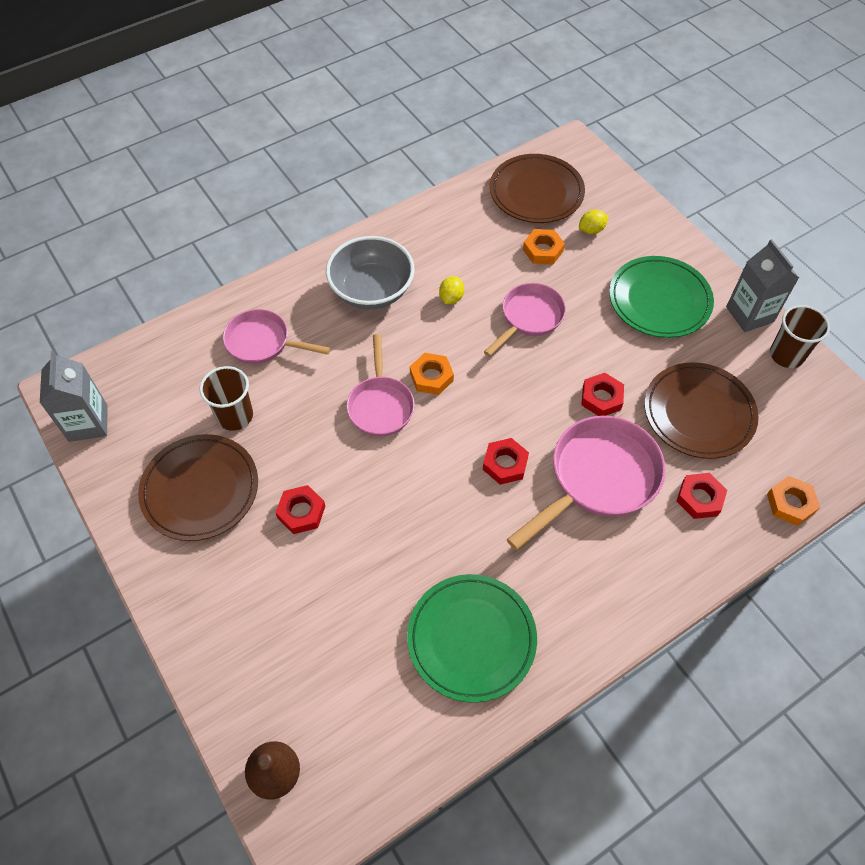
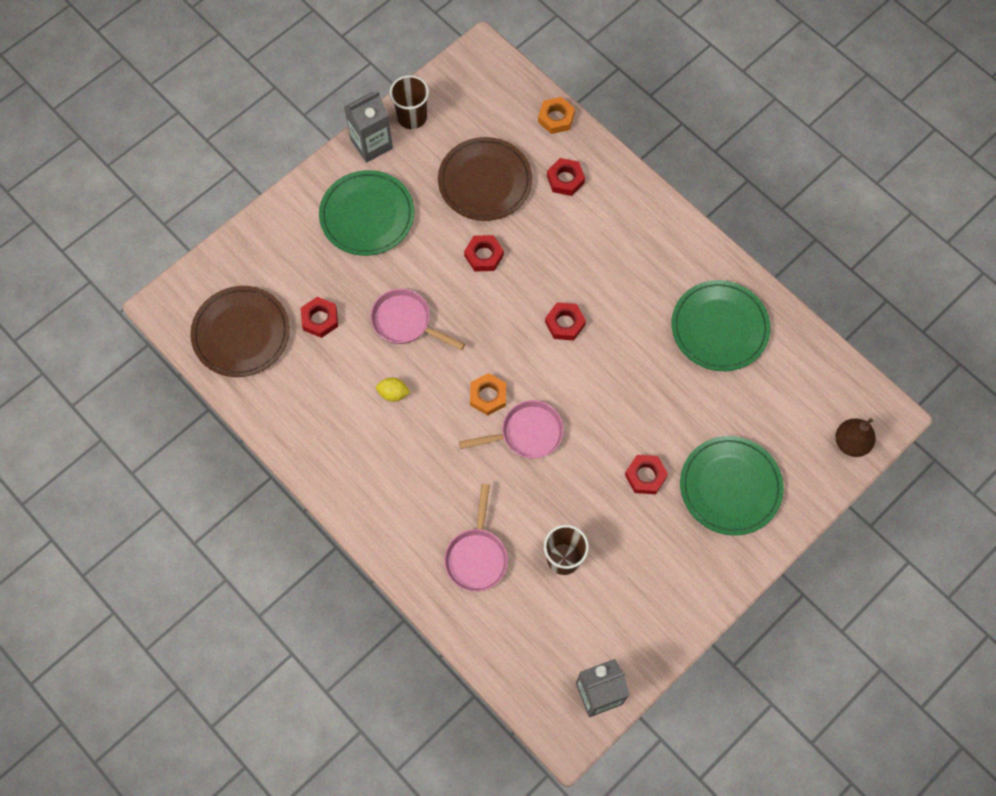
camera: 100 degrees left, 10 degrees up
(200, 489) = (643, 566): brown plate -> none
(261, 602) = (730, 487): none -> green plate
(372, 290) = (395, 468): grey bowl -> none
(543, 250) = (320, 319): orange nut -> red nut
(591, 230) = (287, 278): yellow lemon -> none
(598, 478) = (563, 252): pink pan -> none

